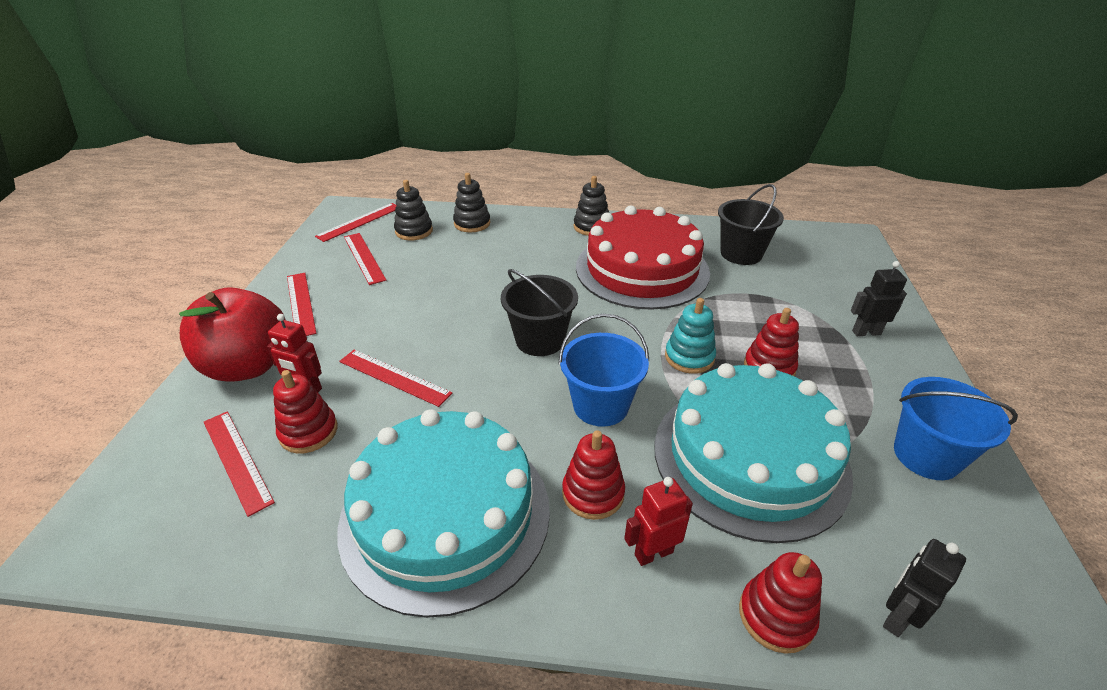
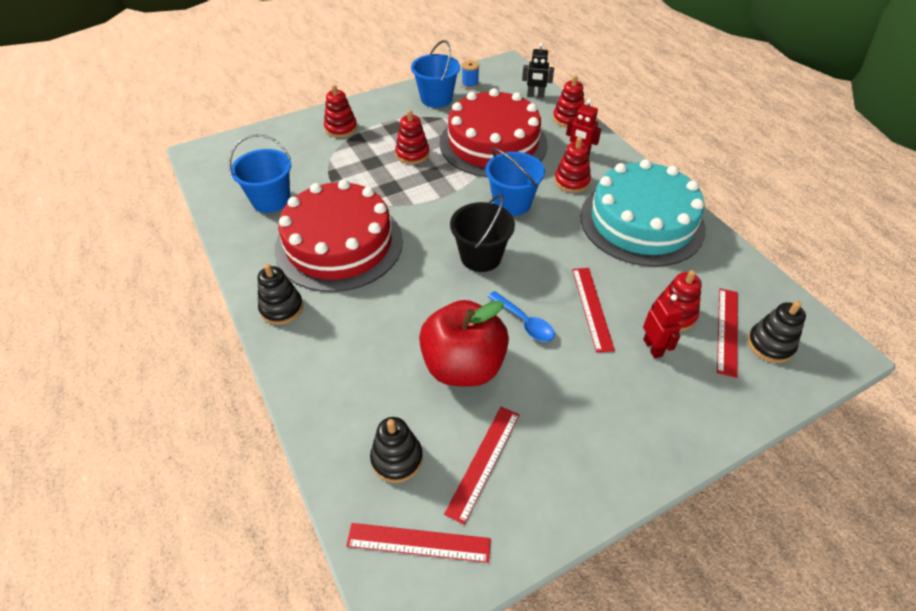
camera: 125 degrees left, 10 degrees up
(248, 366) = (680, 406): red apple -> red apple (463, 366)
(301, 303) = (592, 446): red ruler -> none
(435, 327) = (524, 322): none -> blue spoon
(472, 223) = (340, 413): black stacking toy -> black stacking toy (770, 344)
(689, 357) = (432, 185): turquoise stacking toy -> none
(741, 254) = (271, 200): black bucket -> blue bucket
(750, 457) = (493, 143): turquoise cake -> red cake
(866, 332) = (341, 128): black robot -> red stacking toy
(976, 528) = (470, 84): none -> blue spool

